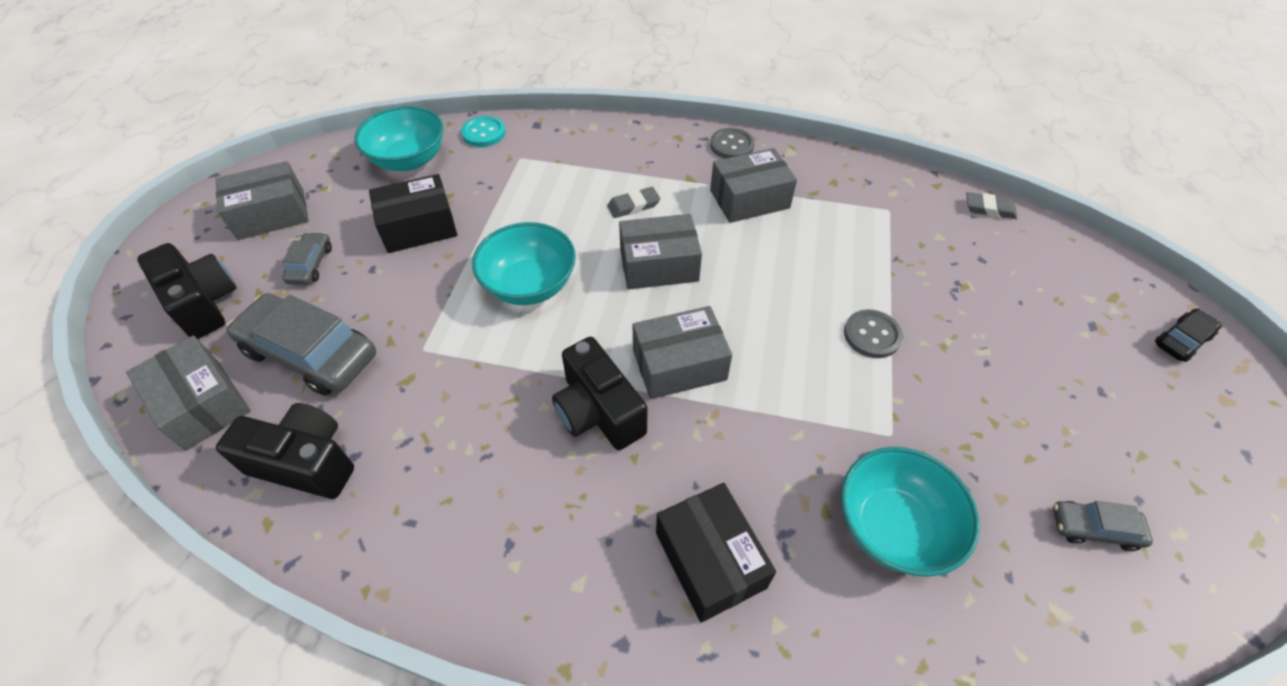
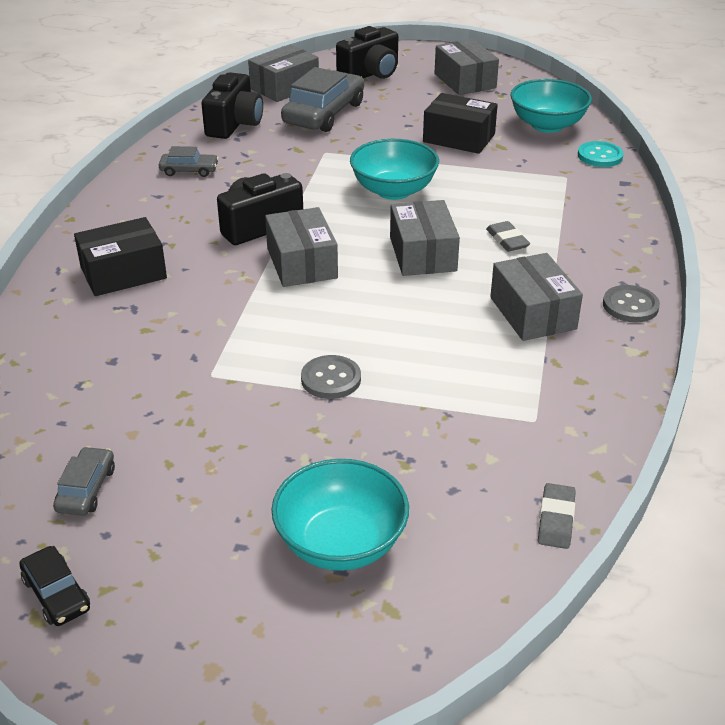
camera: 90 degrees right, 15 degrees down
(311, 264) = (411, 102): grey car -> grey car (189, 170)
(419, 227) = (459, 138): black box -> black box turned 45 degrees counterclockwise
(893, 526) = (124, 363): turquoise bowl -> turquoise bowl (341, 543)
(1181, 340) = (311, 660): black car -> black car (56, 594)

